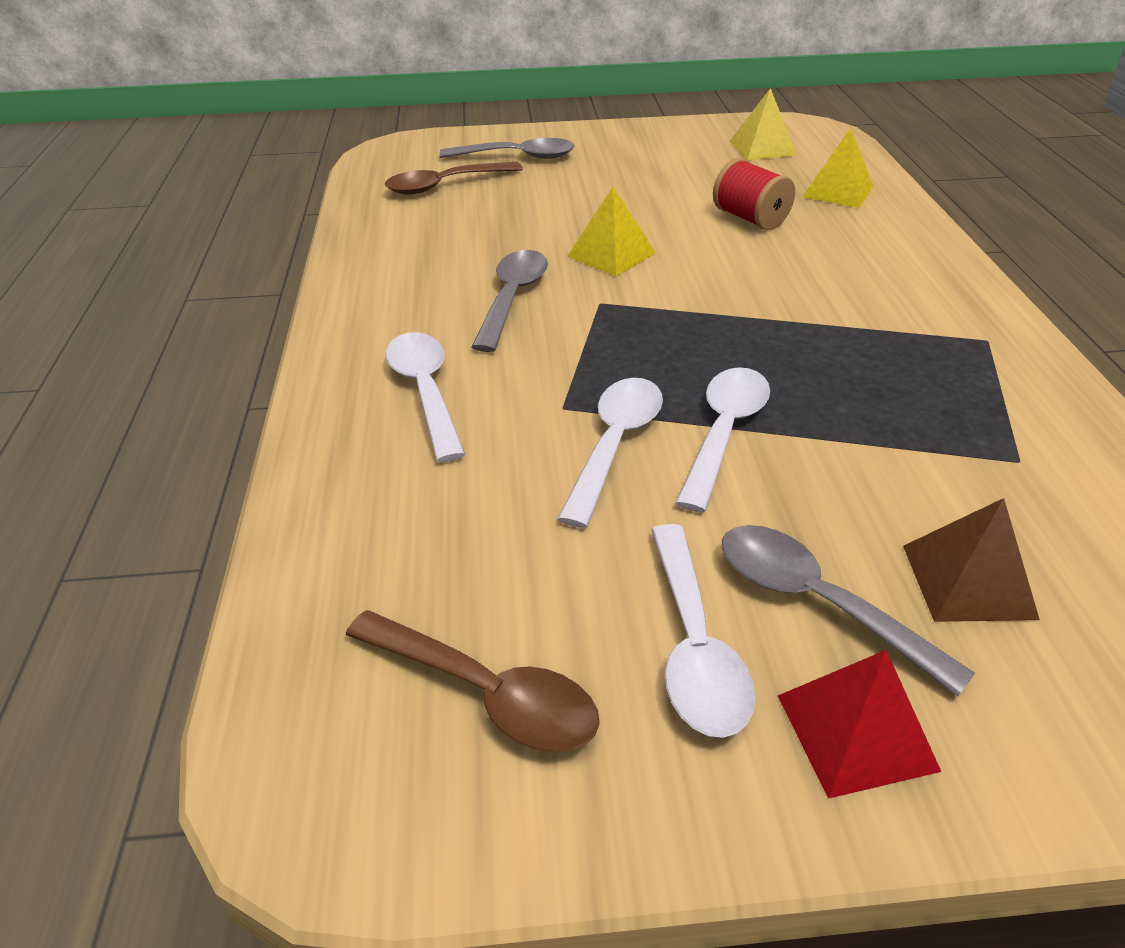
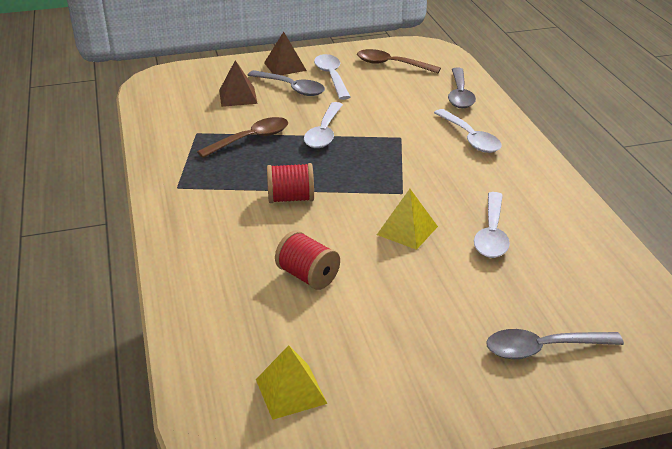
camera: 170 degrees right, 5 degrees down
(445, 185) = (581, 296): brown spoon -> brown spoon (251, 139)
(512, 298) = (457, 191): grey spoon -> grey spoon (460, 95)
(615, 444) = (372, 125): white spoon -> white spoon (491, 234)
(782, 307) = (291, 198): none -> red spool
(838, 191) = (227, 319): yellow pyramid -> none
(856, 732) = (285, 66): red pyramid -> brown pyramid

